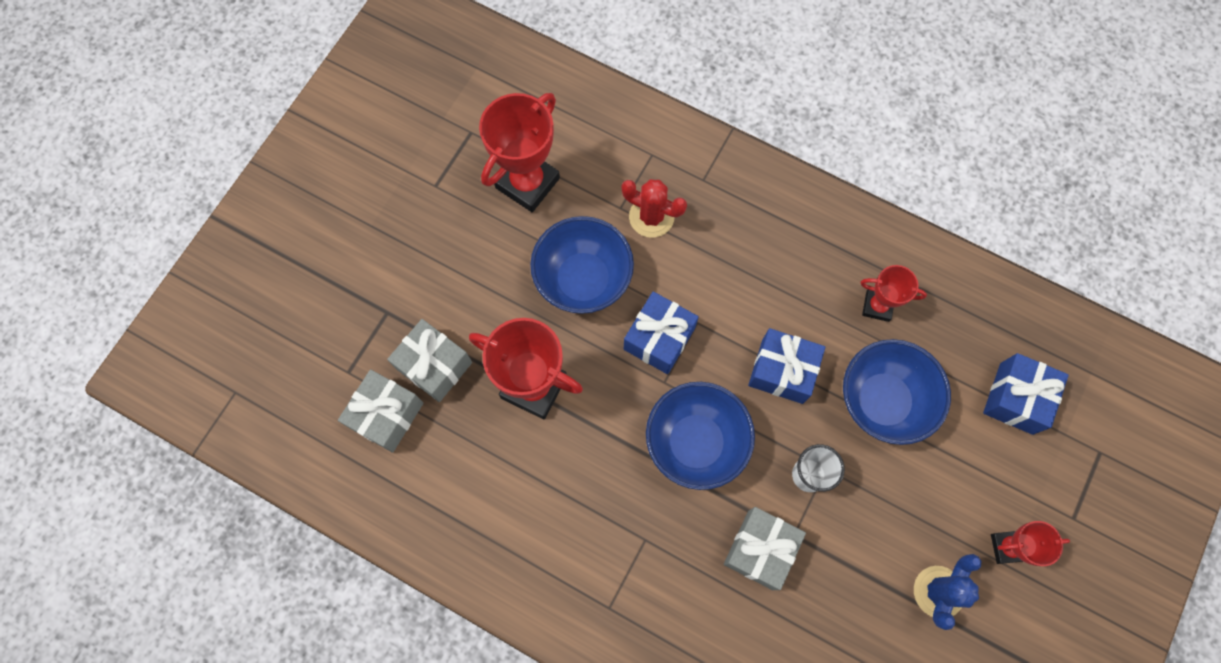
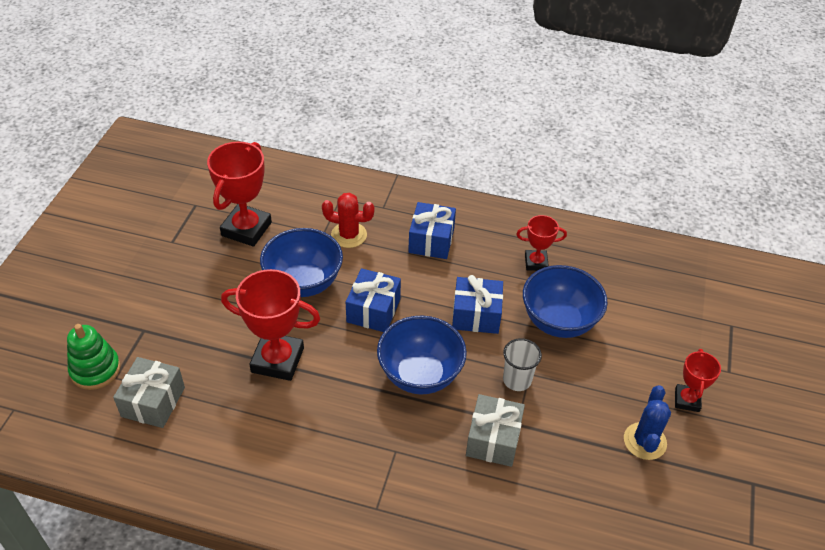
camera: 15 degrees left, 25 degrees down
(327, 357) = (95, 370): none -> green stacking toy
(434, 366) = (190, 360): grey gift -> none
(1007, 547) = (687, 400): red trophy -> red trophy turned 60 degrees counterclockwise
(1016, 398) = (657, 302): blue gift -> blue gift (431, 241)

